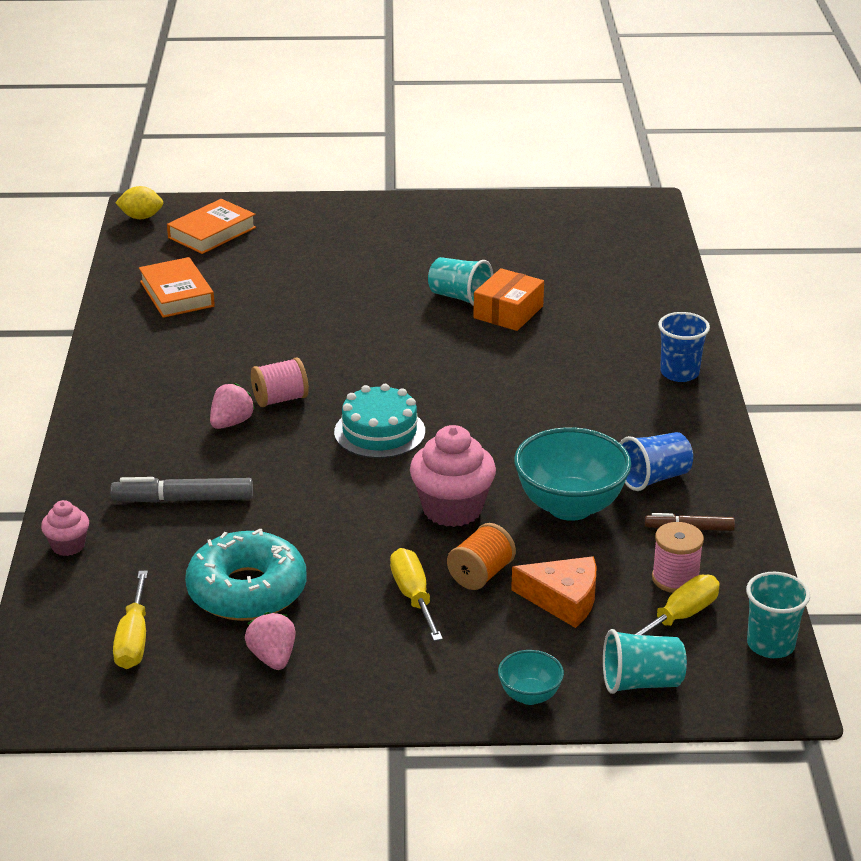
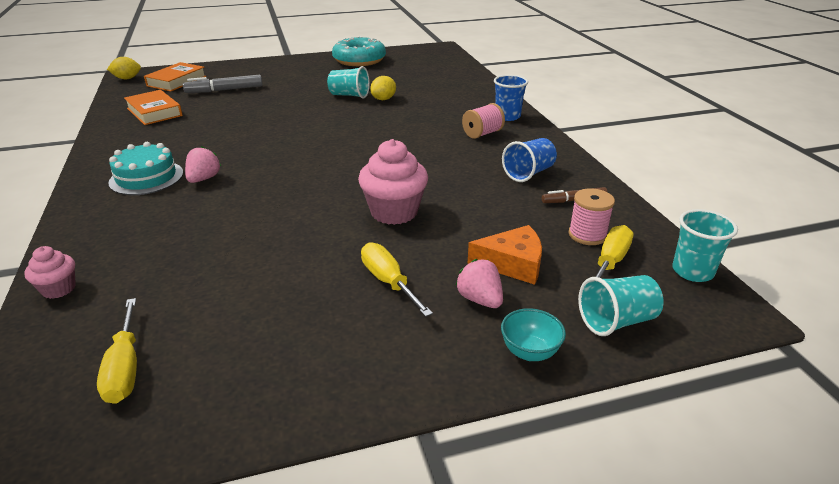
camera: 15 degrees left, 0 degrees up
(183, 500) = (169, 236): grey marker -> grey marker (224, 90)
(247, 590) = (236, 301): turquoise donut -> turquoise donut (359, 60)
(273, 658) = (273, 361): pink strawberry -> pink strawberry (480, 299)
(280, 399) = (240, 160): pink spool -> pink spool (482, 133)
(379, 432) = (320, 171): turquoise cake -> turquoise cake (146, 178)
(480, 574) = (437, 255): orange spool -> none
(508, 312) = (383, 99): orange box -> yellow lemon
(570, 506) = (481, 198): turquoise bowl -> none

